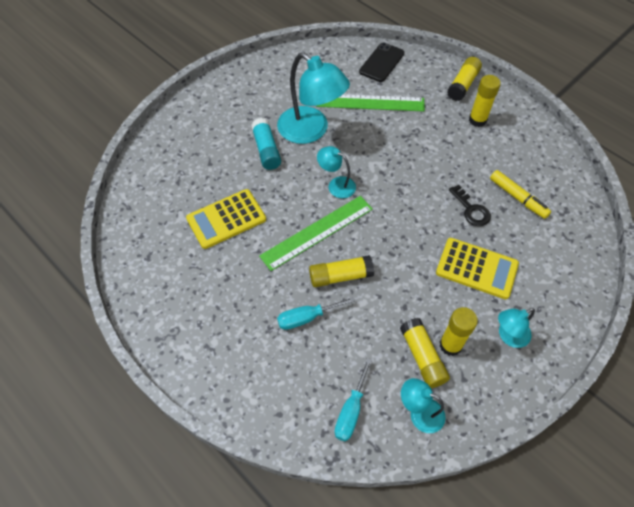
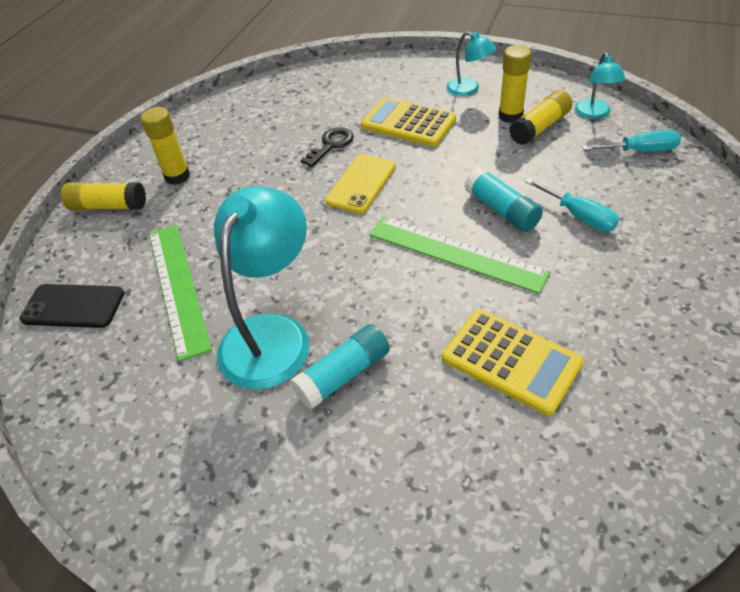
camera: 110 degrees left, 10 degrees down
(336, 185) = (364, 264): turquoise lamp -> none
(340, 276) = (501, 210): yellow glue stick -> turquoise glue stick
(414, 211) = (361, 184): none -> yellow phone
(476, 268) = (408, 123): yellow calculator -> yellow calculator turned 60 degrees counterclockwise
(517, 197) = (293, 120): yellow marker -> none

